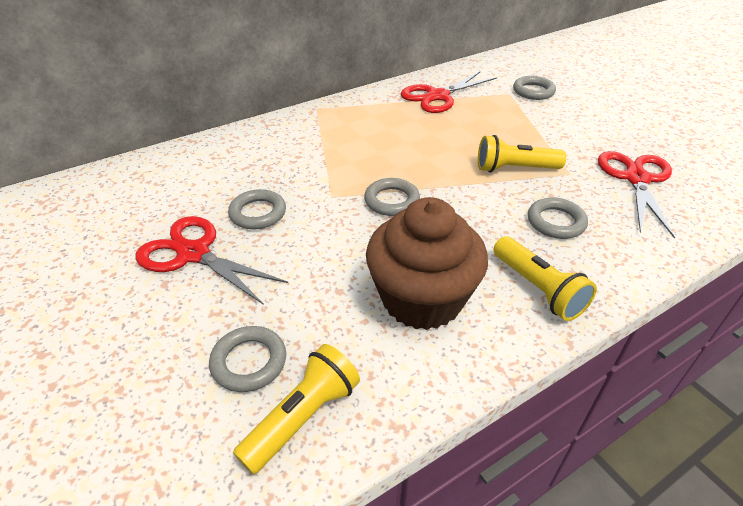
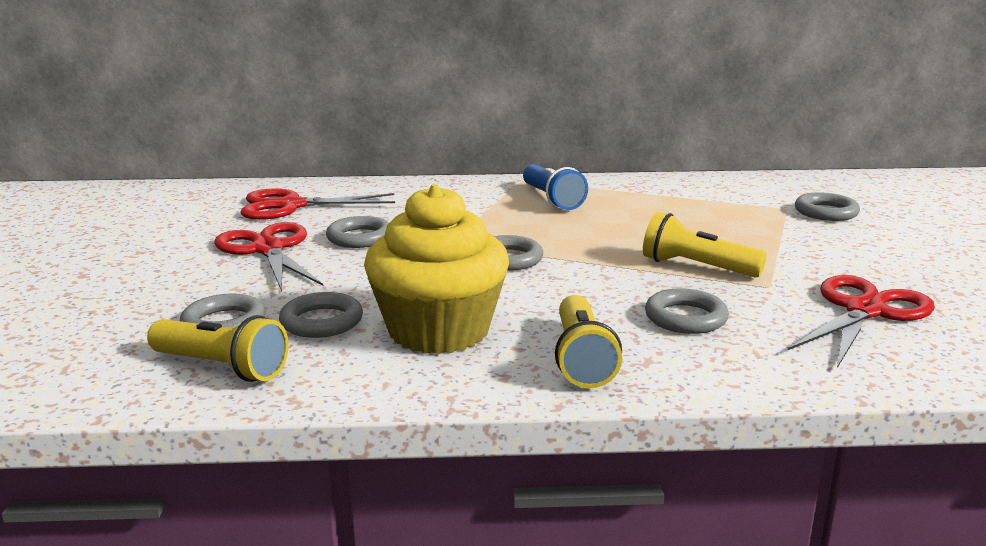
camera: 30 degrees right, 20 degrees down
(302, 417) = (222, 367): yellow flashlight -> yellow flashlight turned 45 degrees clockwise
(327, 325) = (321, 321): none -> grey ring
(359, 125) = (552, 199): none -> blue flashlight
(422, 299) = (439, 330): brown cupcake -> yellow cupcake
(437, 96) = (682, 195): red scissors -> red scissors (290, 206)

